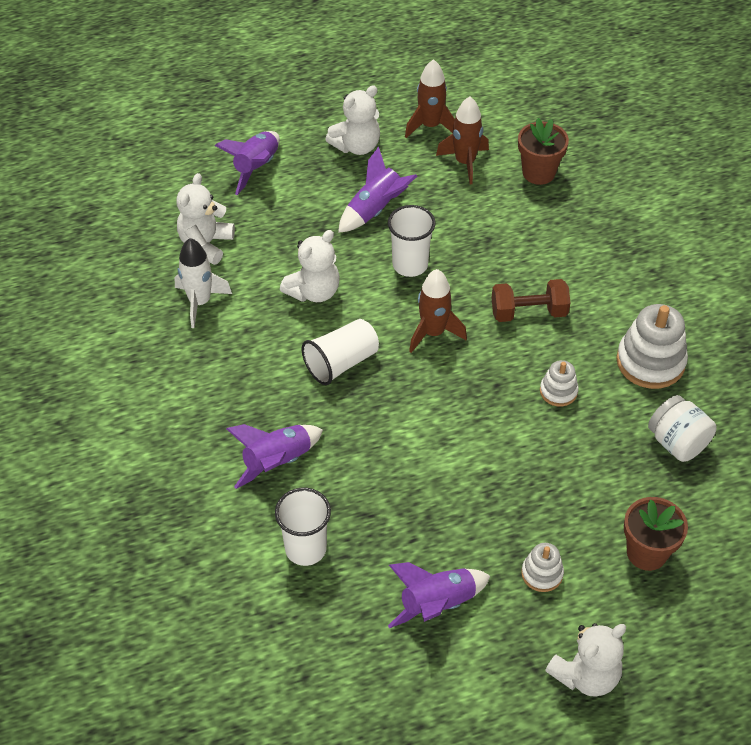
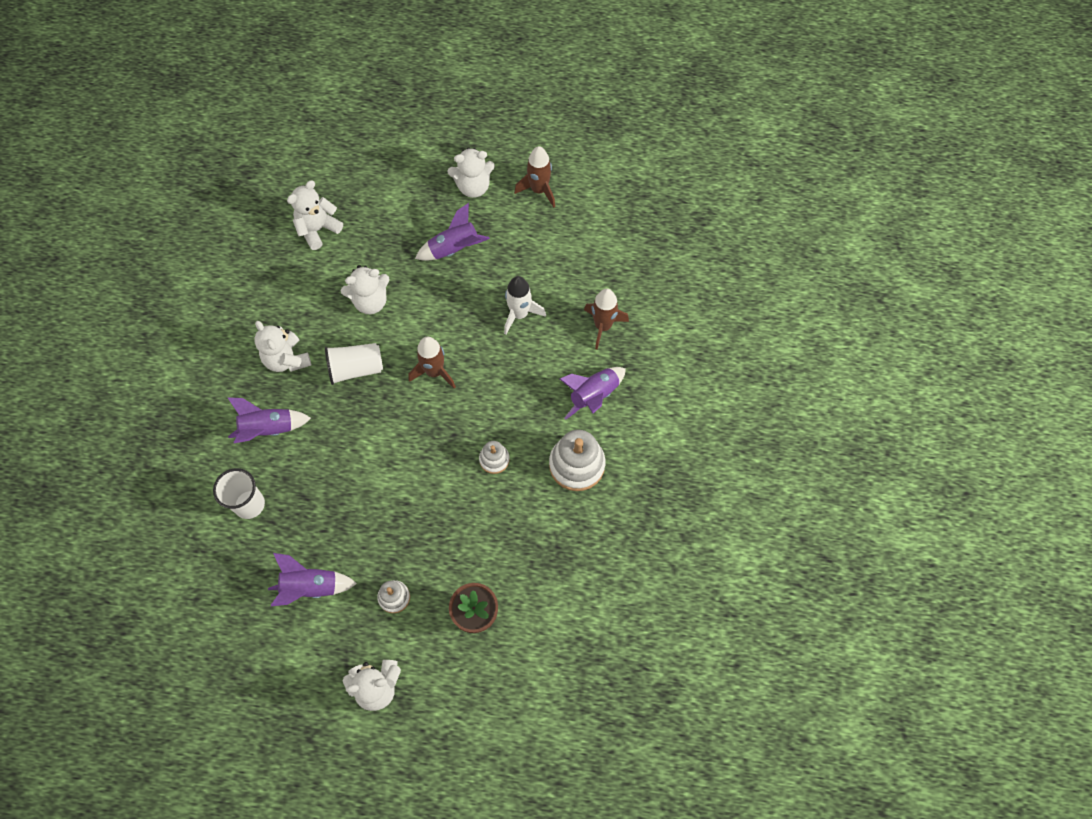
camera: 25 degrees right, 15 degrees up
(200, 302) = (287, 277): white rocket -> white rocket (519, 314)
(253, 383) = (287, 359): none -> white teddy bear
(256, 167) = (390, 177): purple rocket -> purple rocket (594, 395)
(410, 265) = (451, 307): white cup -> none
(465, 162) = (545, 234): brown rocket -> brown rocket (603, 326)
(528, 312) = (513, 384): brown dumbbell -> none
(538, 173) = (596, 265): brown flower pot -> none
(677, 442) = (554, 540): white jar -> none

